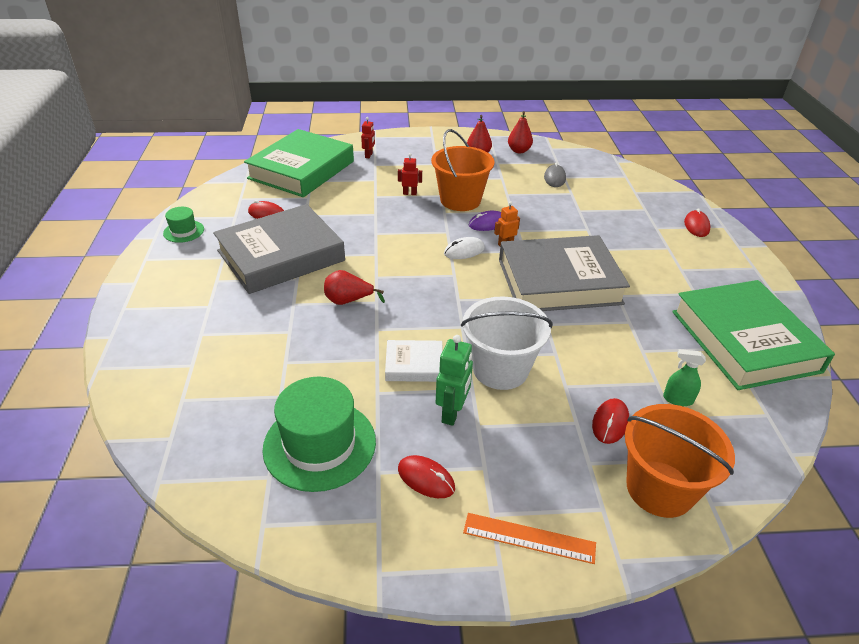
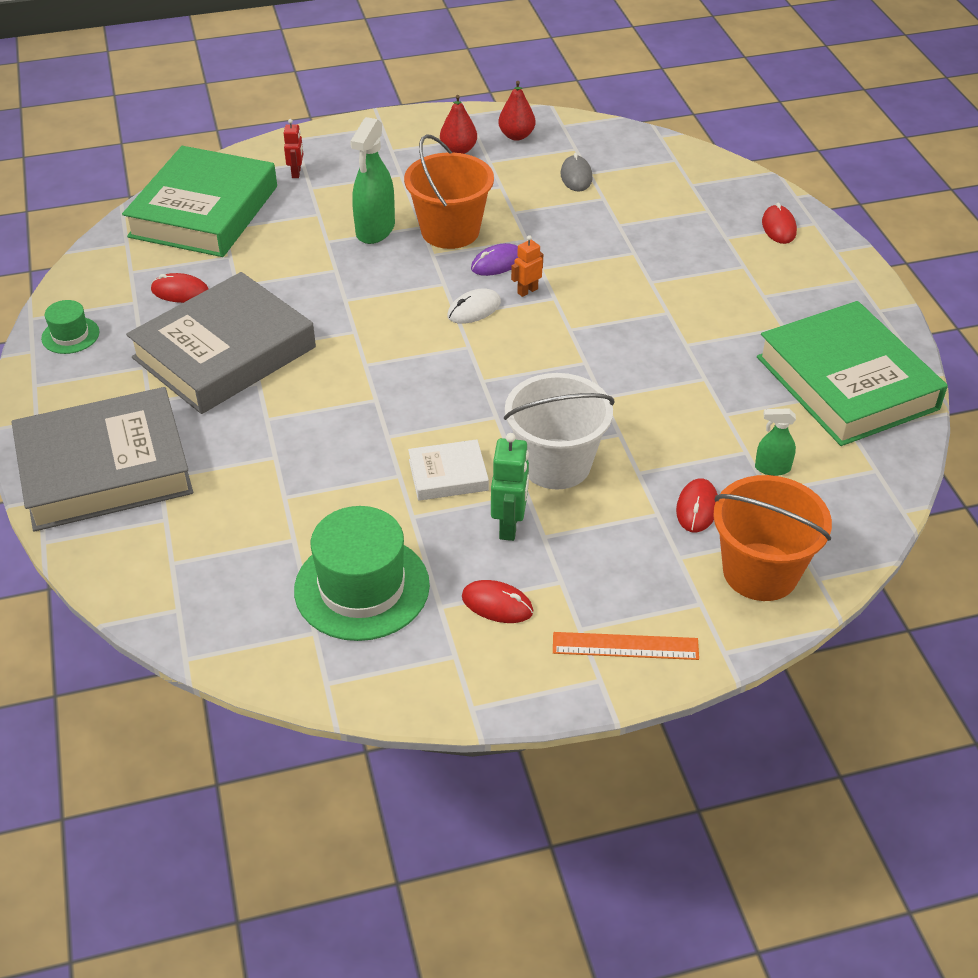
camera: 10 degrees left, 5 degrees up
(348, 301) = (339, 404): red pear -> none
(409, 193) = (375, 230): red robot -> green spray bottle
(559, 281) = (608, 336): grey book -> grey book (105, 468)

